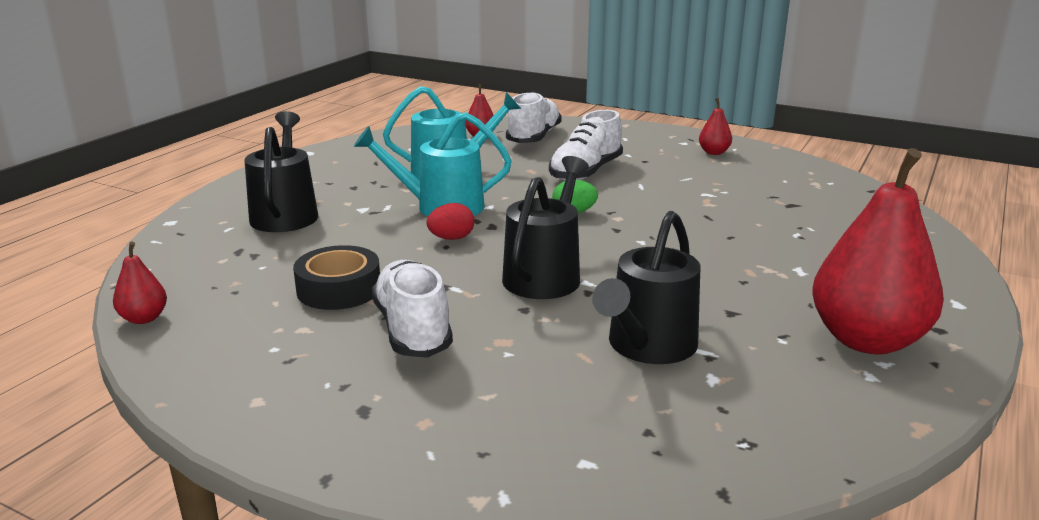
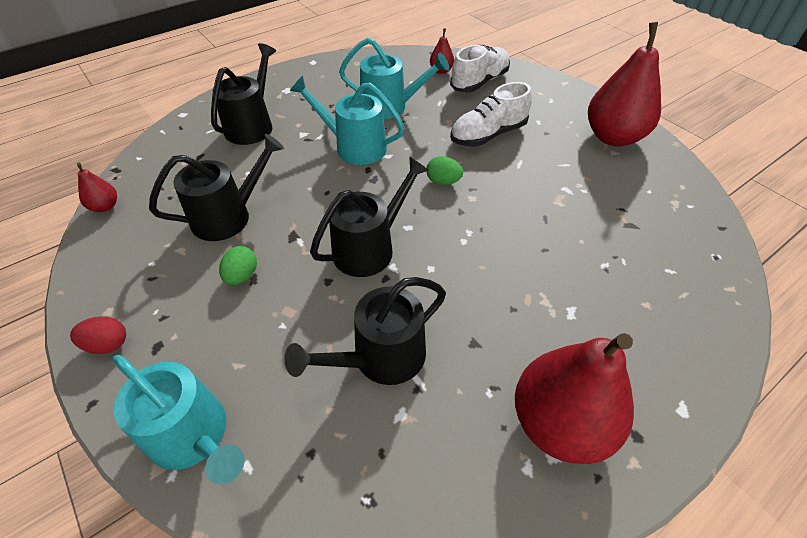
camera: 25 degrees right, 25 degrees up
(339, 289) = (228, 216): black tape -> black watering can
(412, 329) = (242, 276): white shoe -> green egg
(451, 238) = (336, 185): red egg -> red egg (108, 344)
(496, 461) = (193, 436): none -> turquoise watering can
(714, 152) = (613, 137): red pear -> red pear, size x2.30

